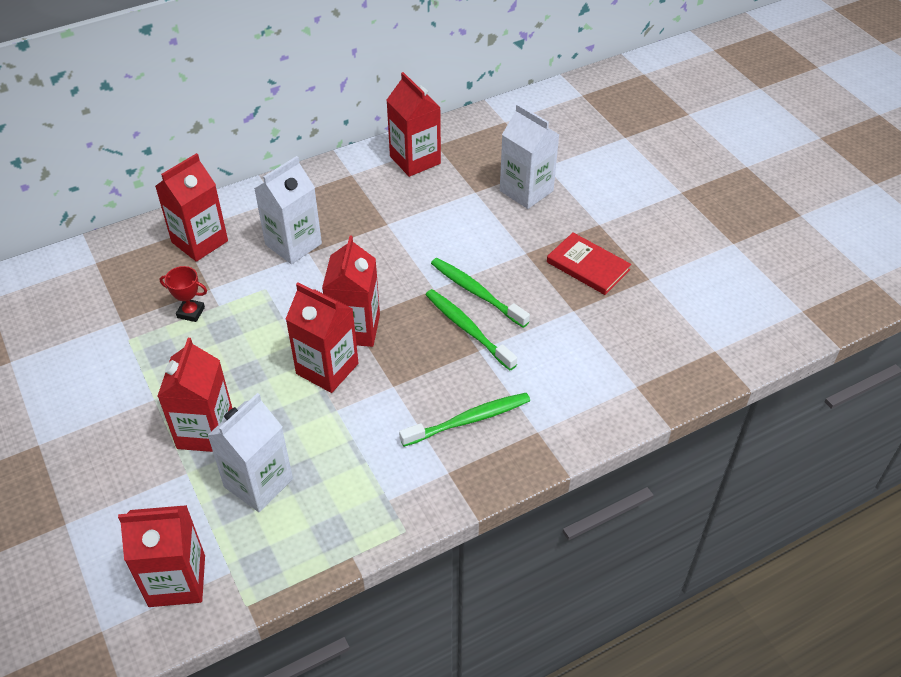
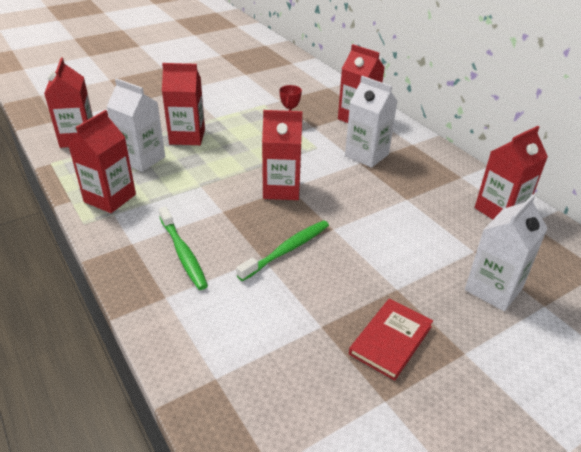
camera: 85 degrees right, 10 degrees down
(327, 368) = (240, 179): red carton -> red carton (110, 198)
(476, 292) = (333, 254): green toothbrush -> none

